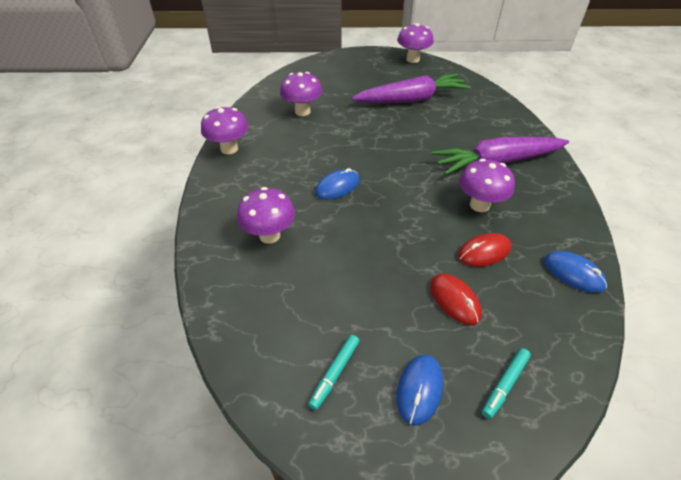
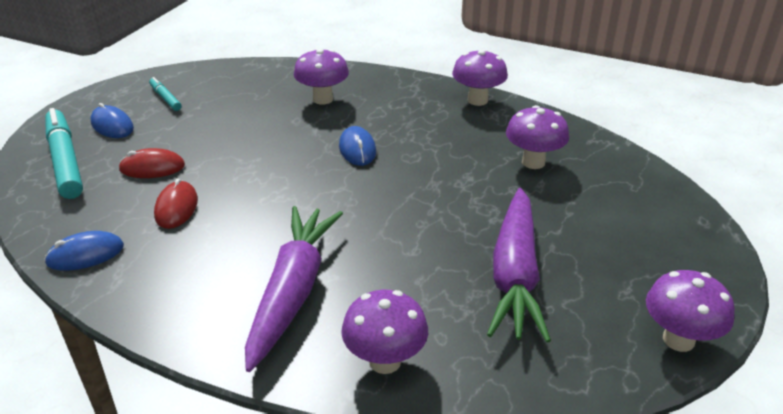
camera: 115 degrees right, 10 degrees down
(479, 205) = (236, 236): purple mushroom -> purple mushroom (385, 361)
(505, 385) = (65, 161): turquoise marker -> turquoise marker, size x2.02

